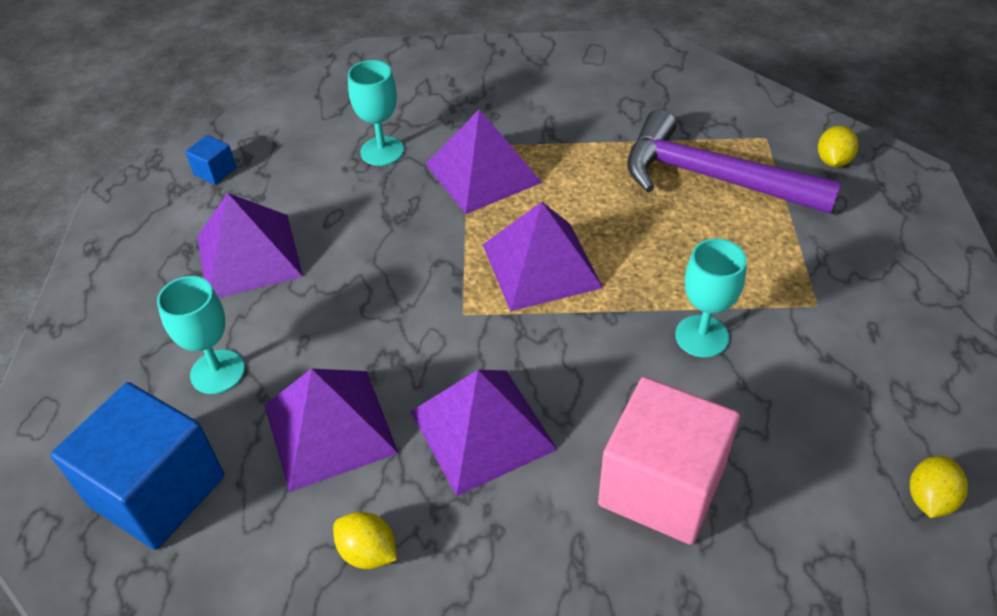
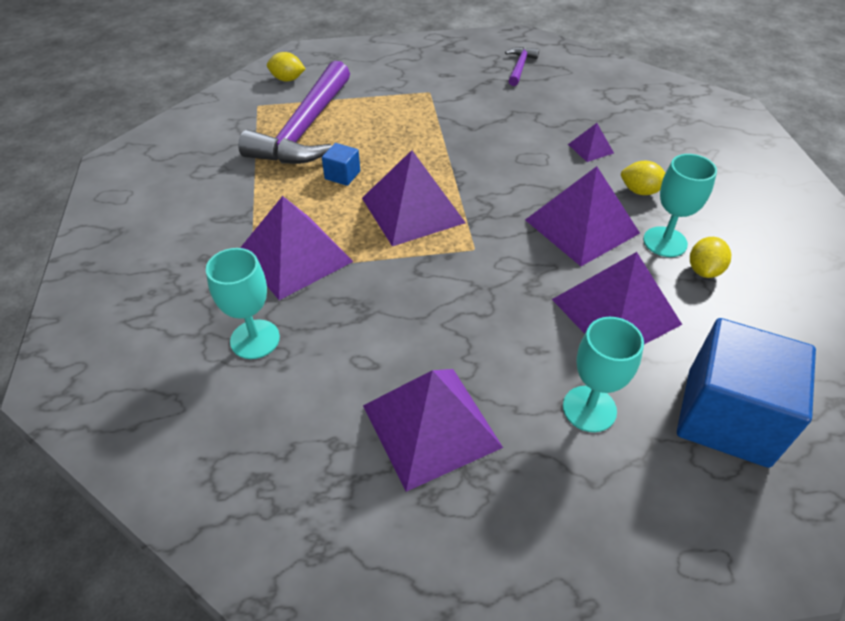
camera: 100 degrees left, 0 degrees up
(215, 171) = (283, 509): blue cube -> blue cube (342, 175)
(661, 486) = (590, 148): pink cube -> purple pyramid
(702, 336) = (467, 134): turquoise goblet -> turquoise goblet (665, 242)
(917, 436) = (519, 67): none -> purple hammer
(929, 499) = (558, 67): yellow lemon -> yellow lemon (640, 191)

